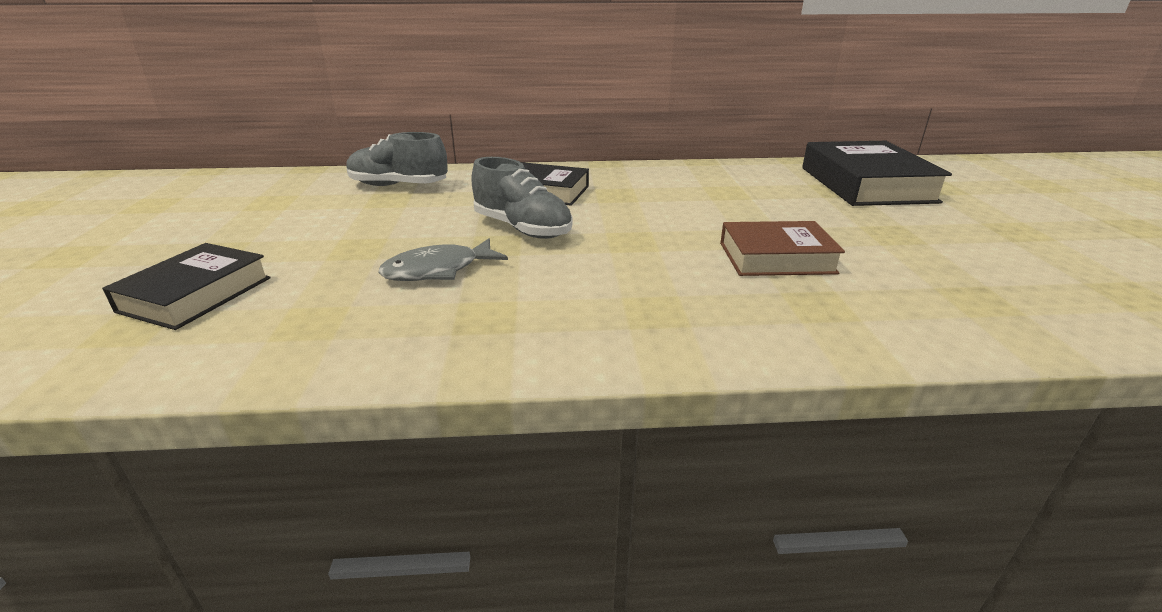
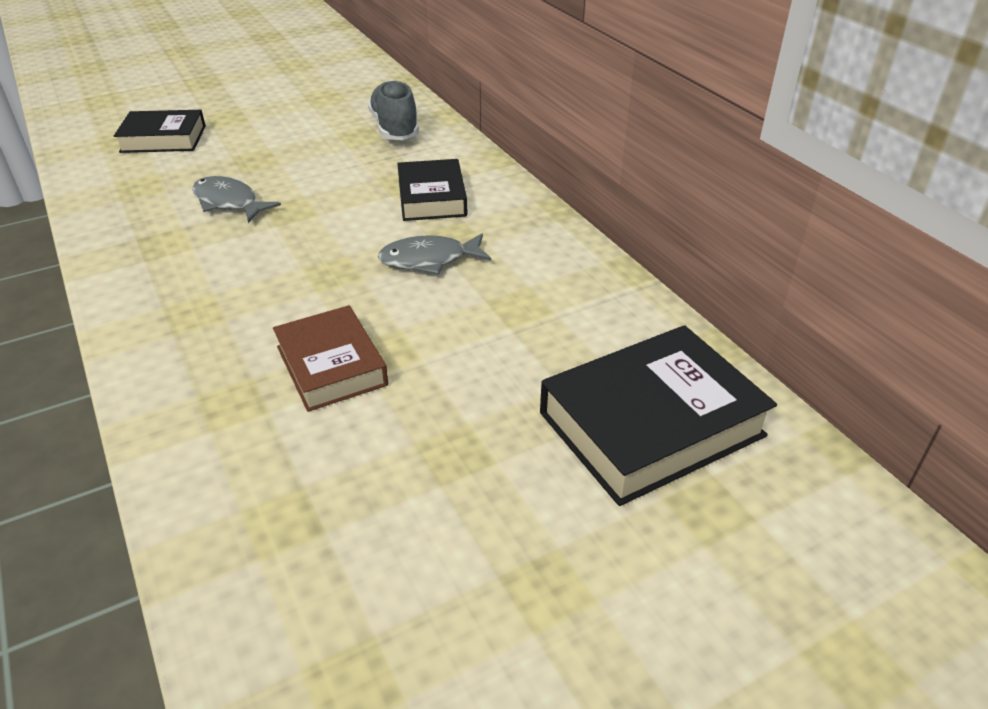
camera: 65 degrees right, 10 degrees up
(522, 228) = (329, 212): grey shoe -> none
(642, 206) = (429, 260): none -> grey fish

